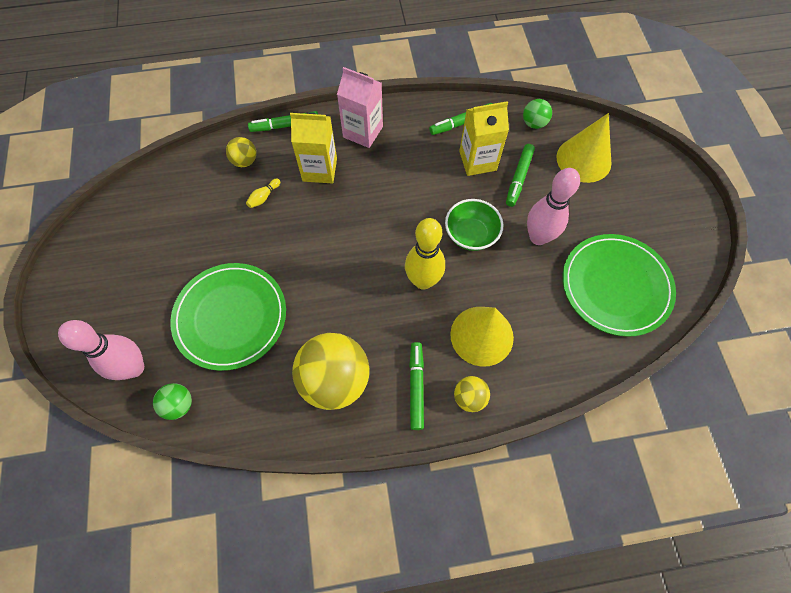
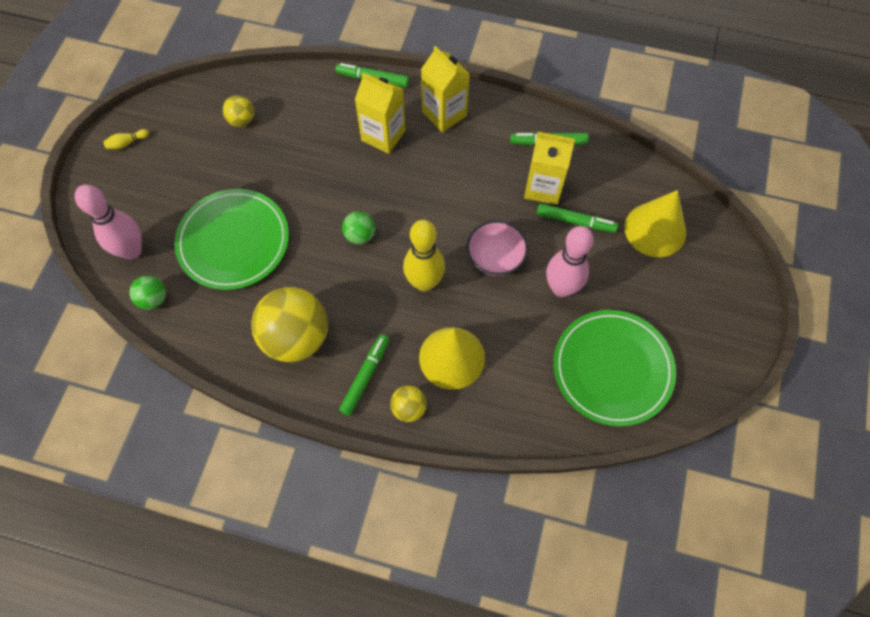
camera: 25 degrees right, 0 degrees up
(245, 161) = (317, 100): yellow ball -> yellow ball (241, 120)
(264, 197) = (318, 141): yellow bowling pin -> yellow bowling pin (127, 143)
(363, 132) = (444, 114): pink carton -> yellow carton
(471, 234) = (495, 258): green bowl -> pink bowl
(518, 178) = (575, 221): green marker -> green marker turned 120 degrees counterclockwise
(534, 123) = (624, 171): green ball -> green ball (360, 235)

